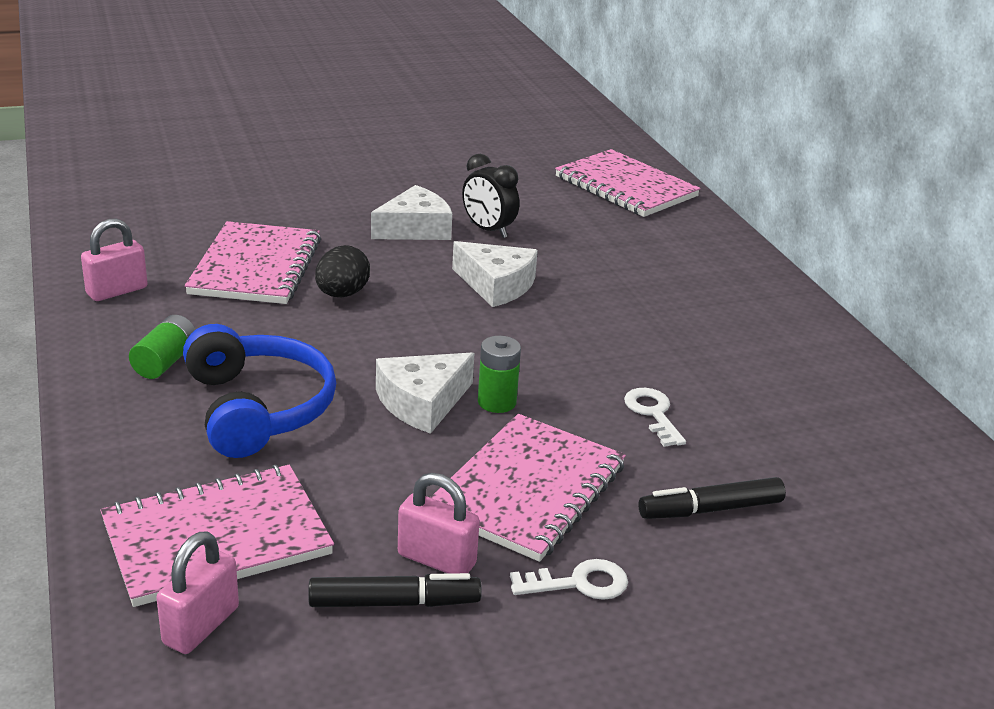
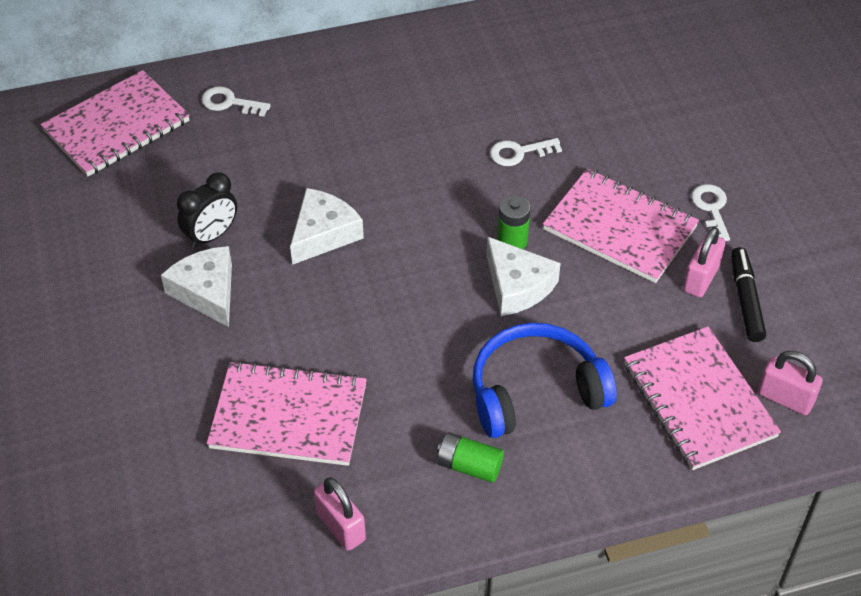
camera: 85 degrees left, 20 degrees up
(342, 294) = (343, 345): black egg -> none
(677, 237) = (230, 103): none -> white key
(710, 509) = (628, 138): black marker -> none

